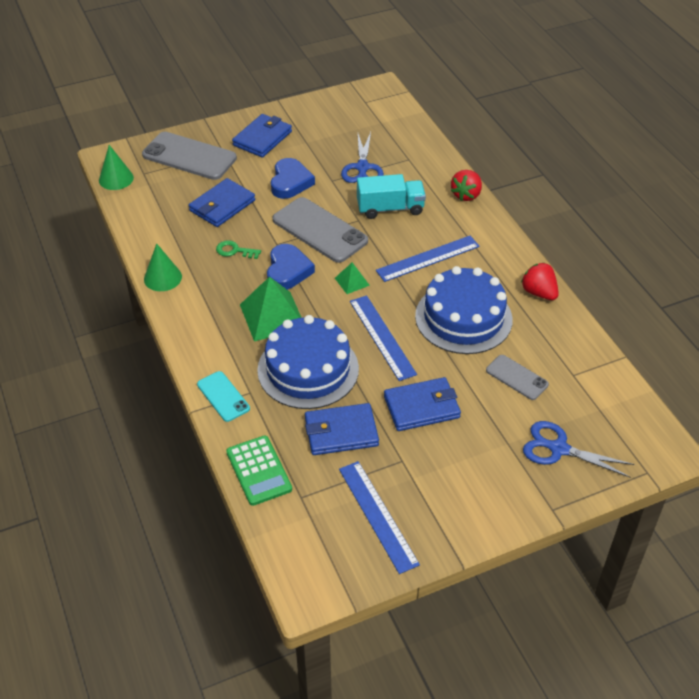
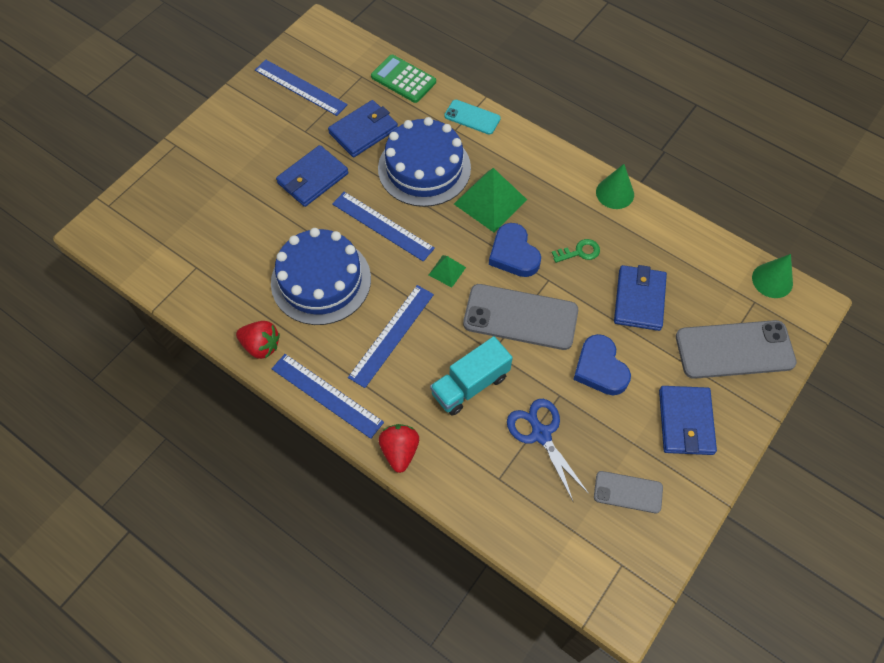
camera: 150 degrees right, 15 degrees up
(501, 243) = (327, 395): none -> blue ruler
(516, 377) = (245, 241): grey phone -> grey phone (628, 492)
(558, 449) = (186, 193): blue scissors -> none

